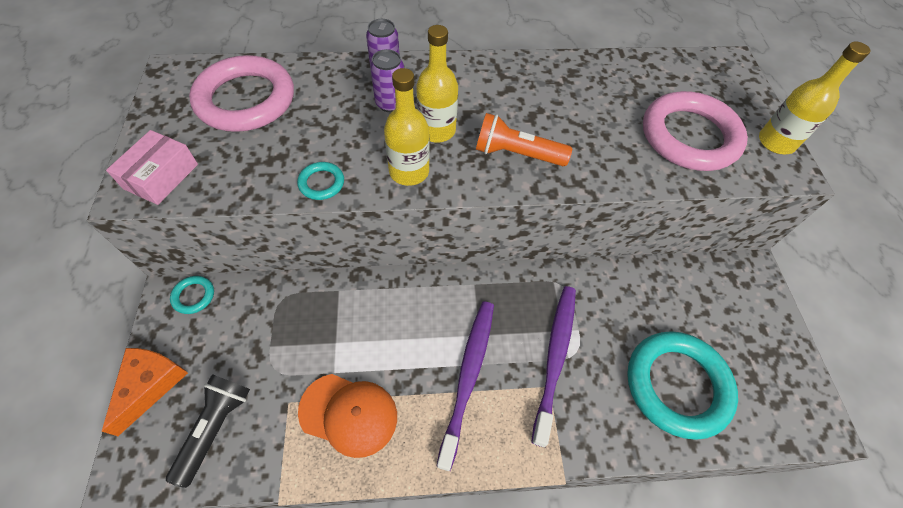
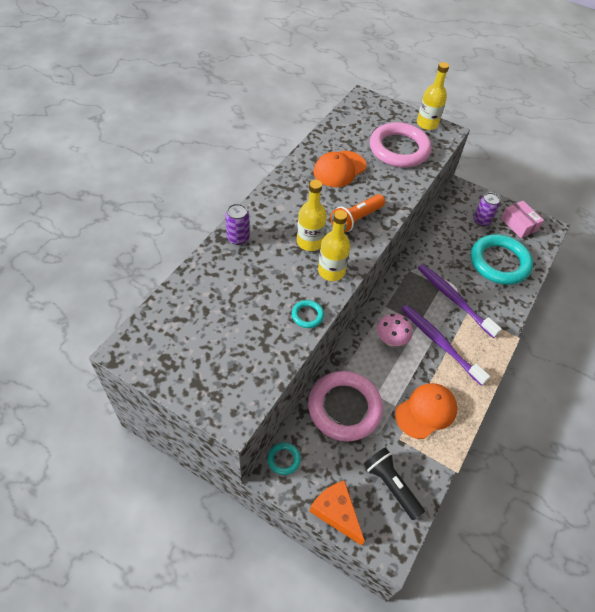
camera: 55 degrees left, 5 degrees down
(161, 176) = (233, 396): pink box -> pink box (519, 224)
(246, 100) = (197, 320): pink ring -> pink ring (344, 408)
(390, 103) = (268, 250): purple can -> purple can (481, 221)
(428, 317) = (391, 340): none -> pink mushroom
(582, 99) = (339, 169): none -> orange cap

